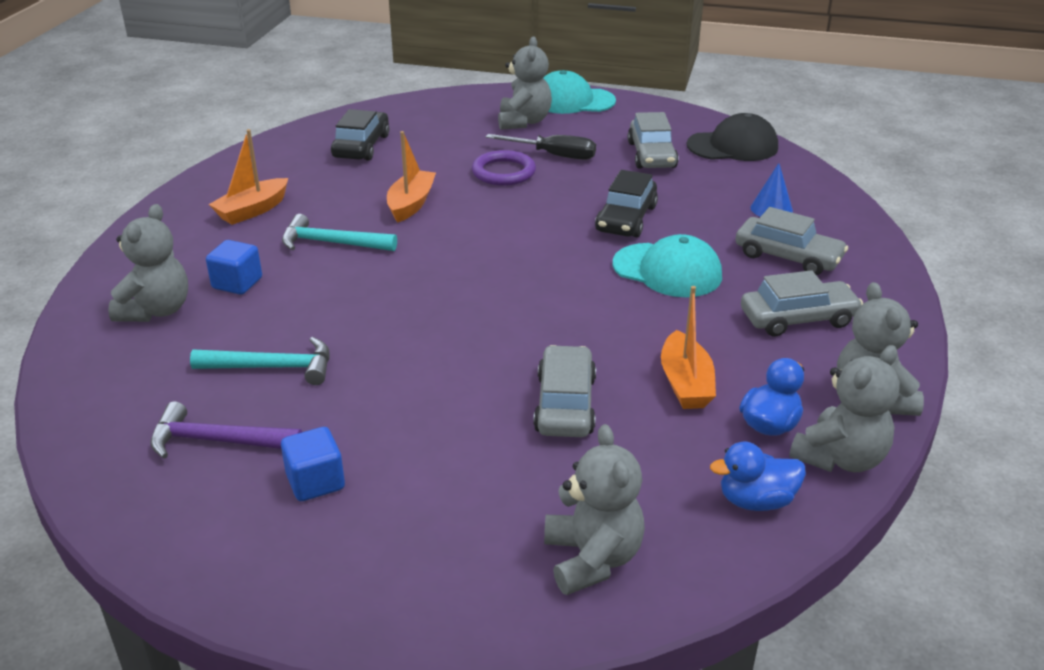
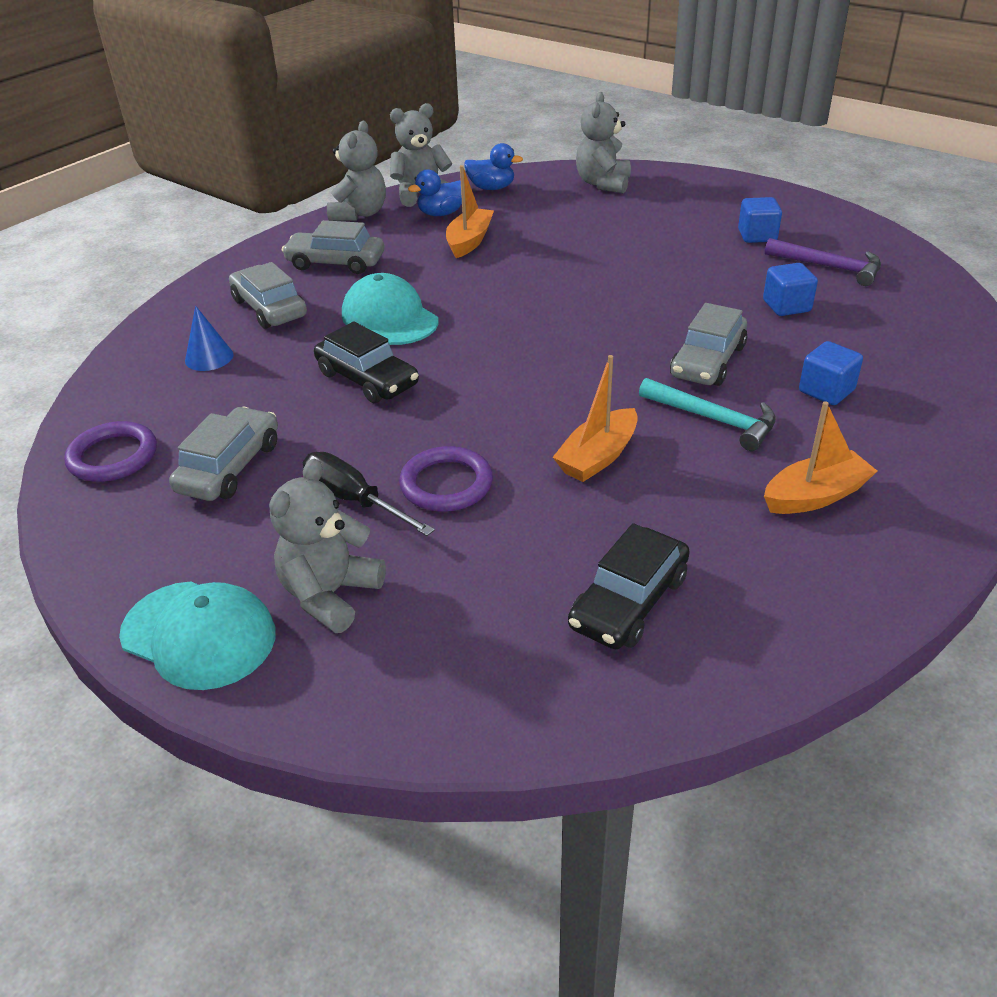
camera: 155 degrees left, 5 degrees up
(156, 310) = (910, 378): grey teddy bear -> none
(273, 367) = (786, 306): turquoise hammer -> blue cube
(565, 404) = (564, 245): grey car -> grey car (707, 361)
(626, 219) = (367, 379): black car -> black car turned 90 degrees clockwise
(732, 146) = (113, 456): black cap -> purple ring

